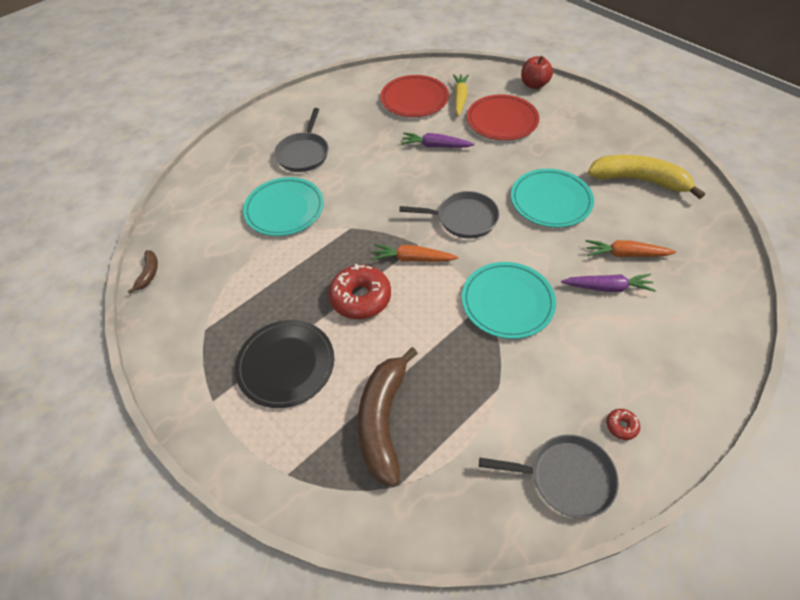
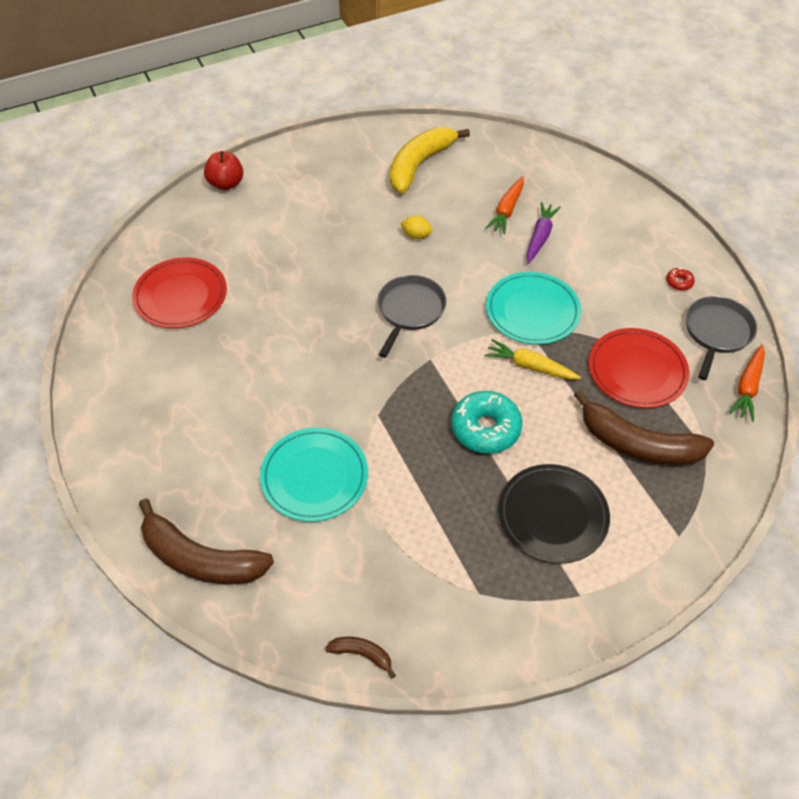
camera: 75 degrees left, 0 degrees up
(209, 175) = (201, 558): none -> brown banana
(303, 154) = (219, 436): grey pan -> none
(360, 298) = (485, 428): red donut -> turquoise donut
(412, 259) = (448, 369): orange carrot -> orange carrot (747, 387)
(435, 146) = (281, 300): purple carrot -> none
(460, 98) = (208, 254): yellow carrot -> yellow carrot (530, 366)
(502, 120) = (272, 230): red plate -> red plate (637, 371)
(550, 201) = (416, 235): turquoise plate -> yellow lemon

